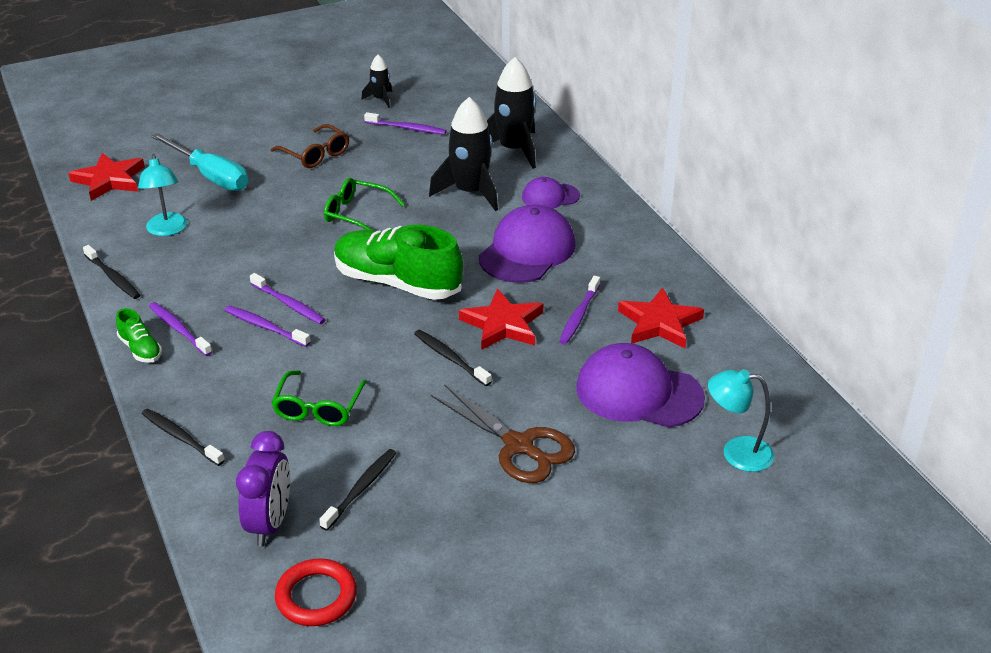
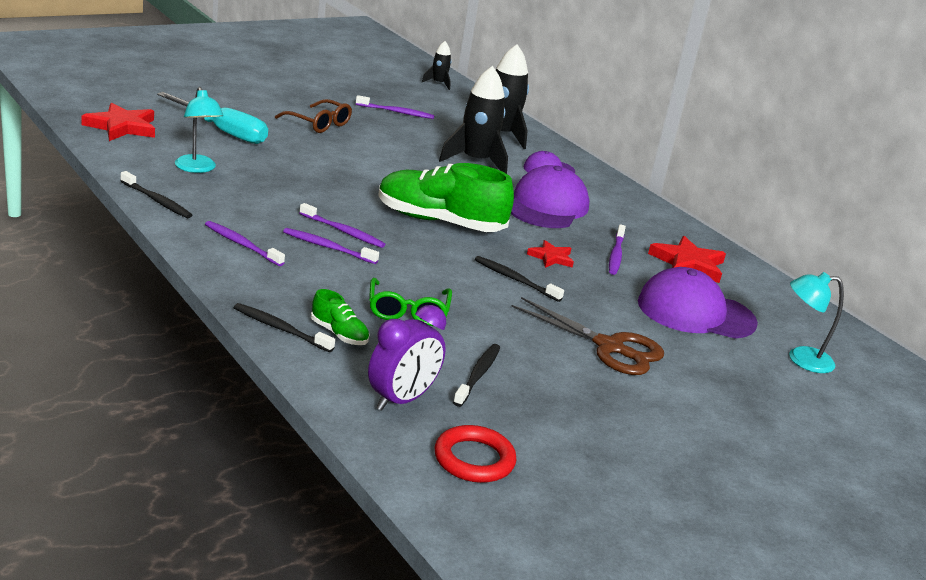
camera: 15 degrees left, 10 degrees down
(140, 349) = (209, 258): green shoe -> green shoe (339, 334)
(270, 523) = (401, 400): purple clock -> purple clock turned 45 degrees clockwise
(356, 214) = (377, 169): green glasses -> none
(380, 99) = (362, 90): black rocket -> black rocket (438, 83)
(503, 324) = (551, 257): red star -> red star, size x0.59

